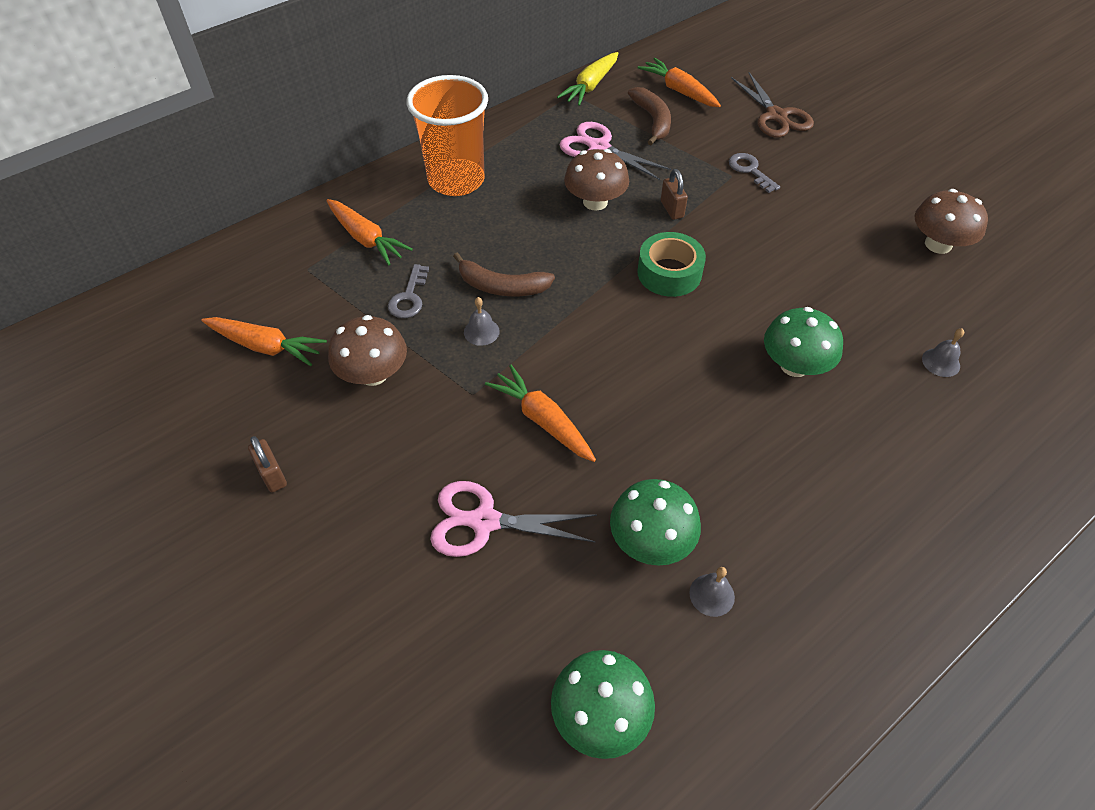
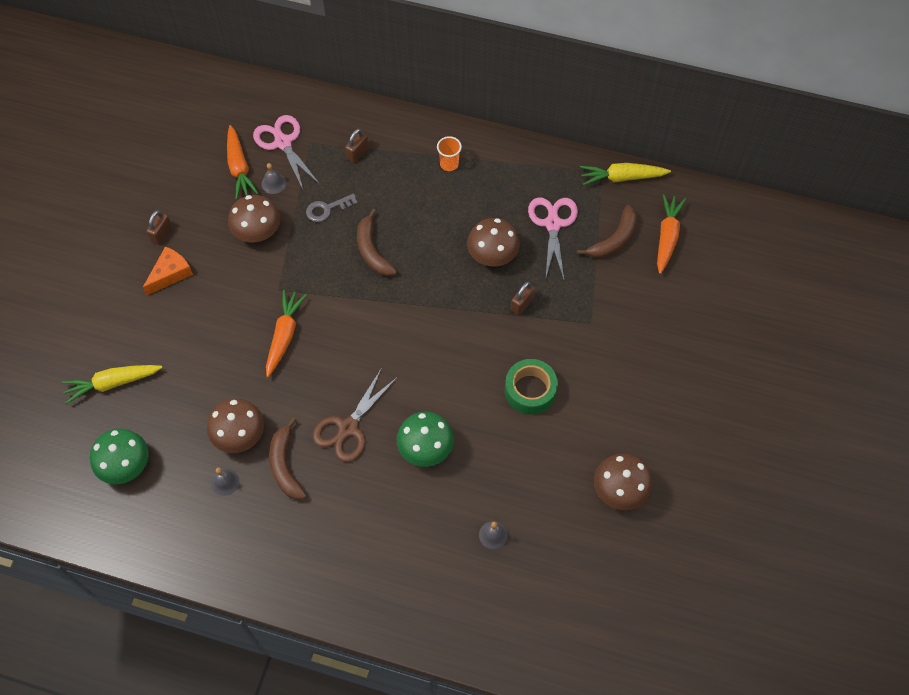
camera: 55 degrees right, 10 degrees up
(341, 496) = (170, 274): none -> orange cheese
(366, 238) = (357, 153): orange carrot -> brown padlock
(450, 661) = (113, 383): none -> yellow carrot
(456, 180) = (449, 164): orange cup -> orange cup, size x0.41
(481, 331) = (328, 263): grey bell -> grey bell (273, 183)
(484, 521) = (199, 349): pink scissors -> pink scissors (283, 143)
(651, 541) = (239, 435): green mushroom -> brown mushroom
(669, 273) = (456, 336): green tape -> green tape (530, 390)
(730, 512) = (285, 465): none -> brown banana
(750, 171) = (606, 331): grey key -> none
(776, 116) = (691, 317): brown scissors -> brown scissors (348, 428)

